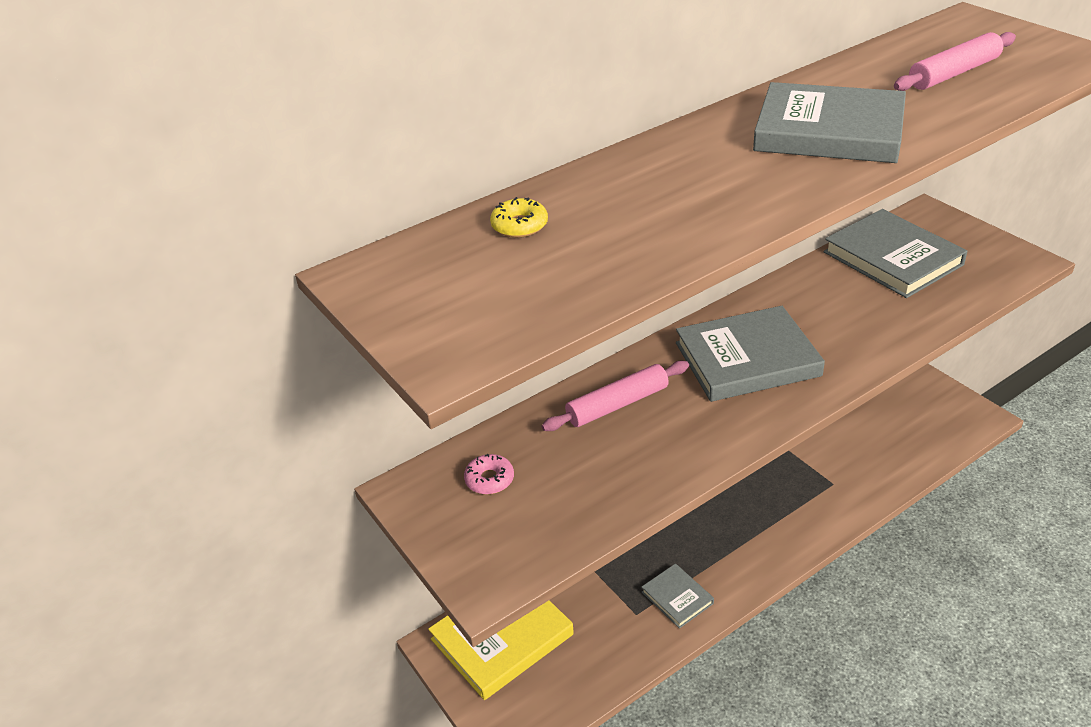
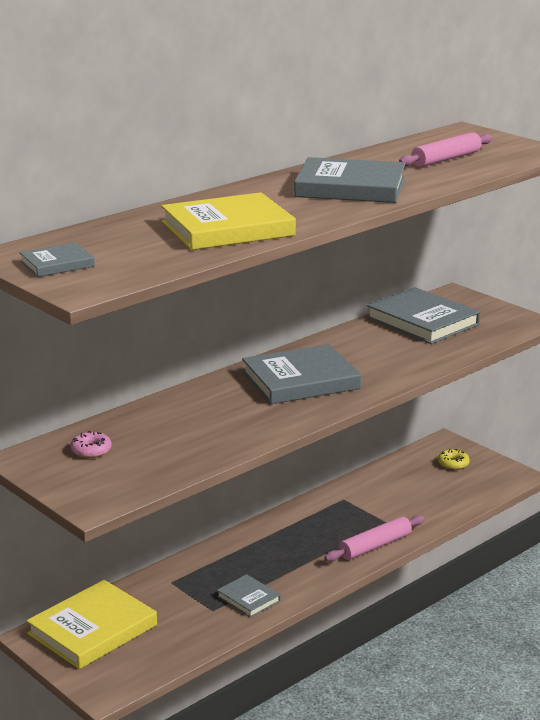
camera: 10 degrees left, 15 degrees down
(424, 296) = (57, 264): none -> grey book
(519, 225) = (122, 232): yellow donut -> yellow donut (453, 464)
(617, 404) = (194, 407): pink rolling pin -> pink rolling pin (375, 546)
(663, 219) = (228, 229): none -> yellow book

